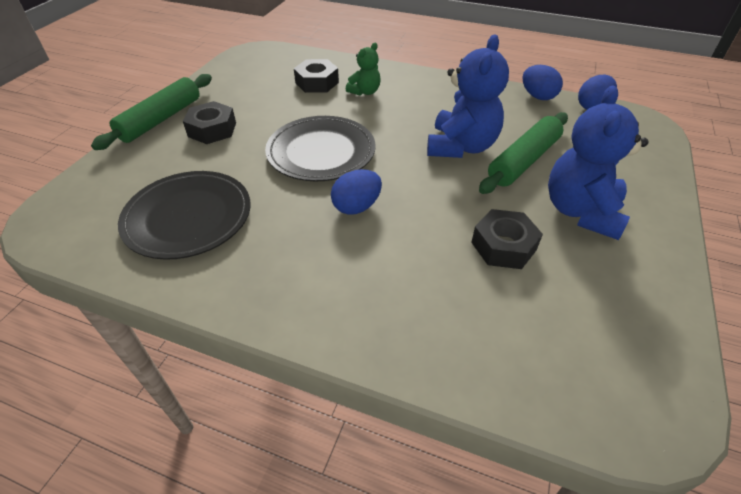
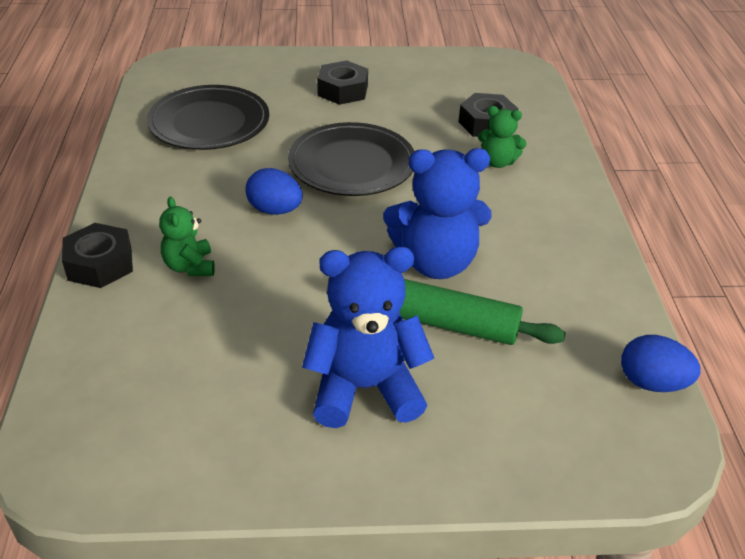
camera: 65 degrees right, 5 degrees down
(161, 119) = (338, 59): green rolling pin -> none
(408, 276) = (190, 266): none -> green teddy bear
(503, 246) = (265, 326): black nut -> black nut (100, 264)
(537, 96) = (628, 317): blue egg -> none

